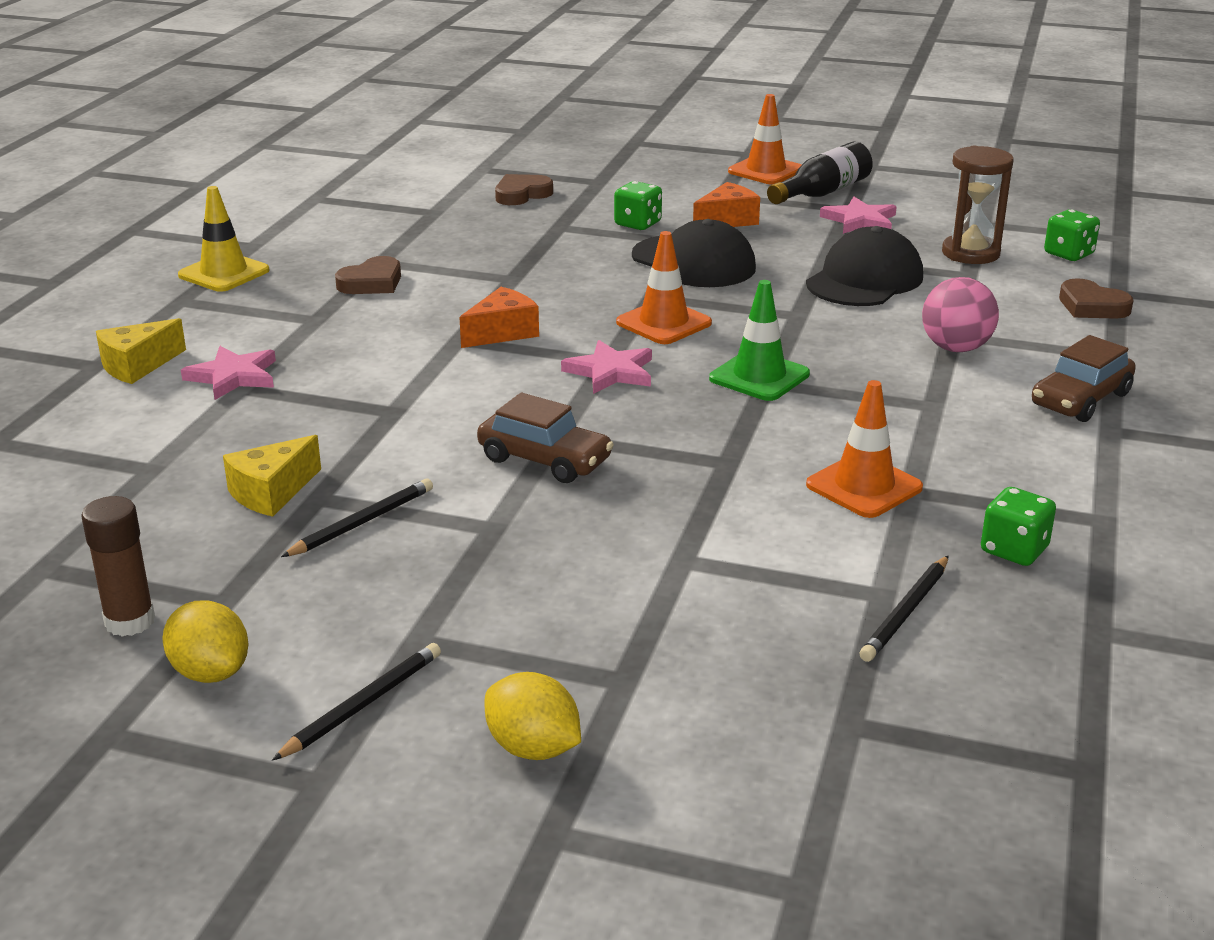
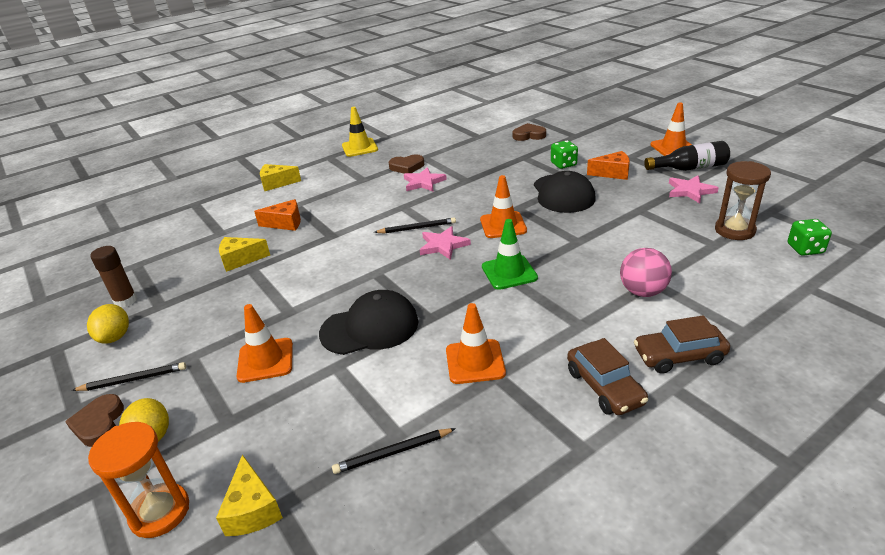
camera: 40 degrees right, 5 degrees up
(233, 376) = (300, 199): pink star -> pink star (423, 182)
(362, 522) = (249, 288): black pencil -> black pencil (417, 228)
(502, 332) = (425, 208): orange cheese -> orange cheese (285, 223)
(545, 460) = (354, 284): brown car -> brown car (604, 387)
(559, 595) = (265, 360): none -> orange traffic cone
(697, 807) = (160, 512): none -> orange hourglass
(821, 742) = (252, 509): none -> yellow cheese
(864, 280) = (644, 230): black cap -> black cap (370, 327)
(1014, 550) = (502, 443): green dice -> none
(1091, 306) = (774, 291): brown heart -> brown heart (99, 424)

